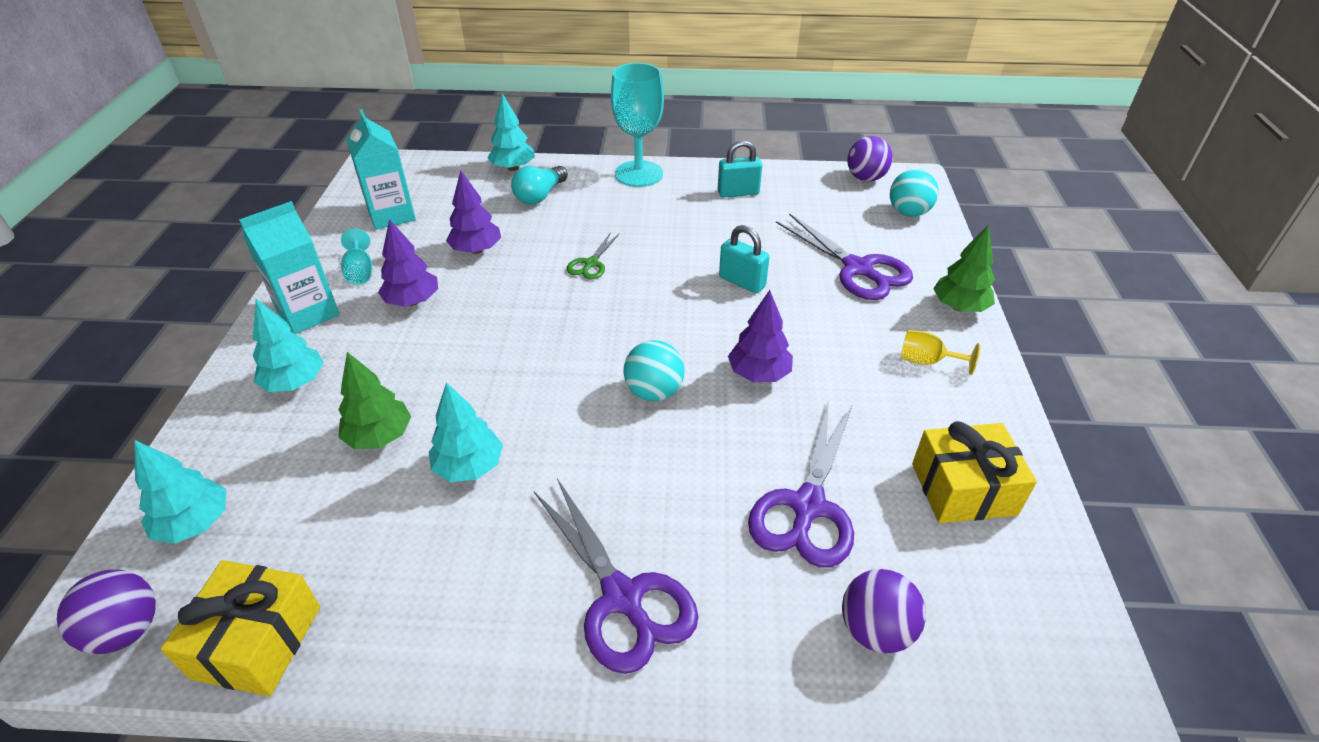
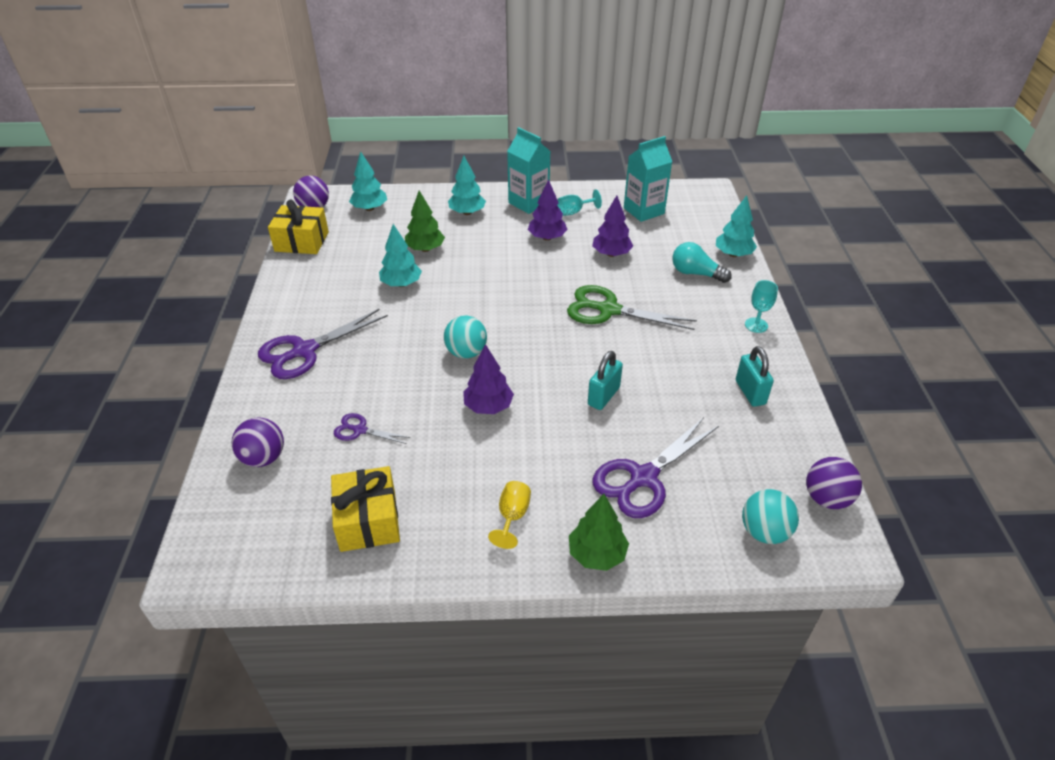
camera: 85 degrees right, 0 degrees up
(591, 263) = (608, 310): green scissors -> green scissors, size x1.93
(639, 174) = (756, 325): turquoise goblet -> turquoise goblet, size x0.49
(807, 506) = (360, 430): purple scissors -> purple scissors, size x0.52

